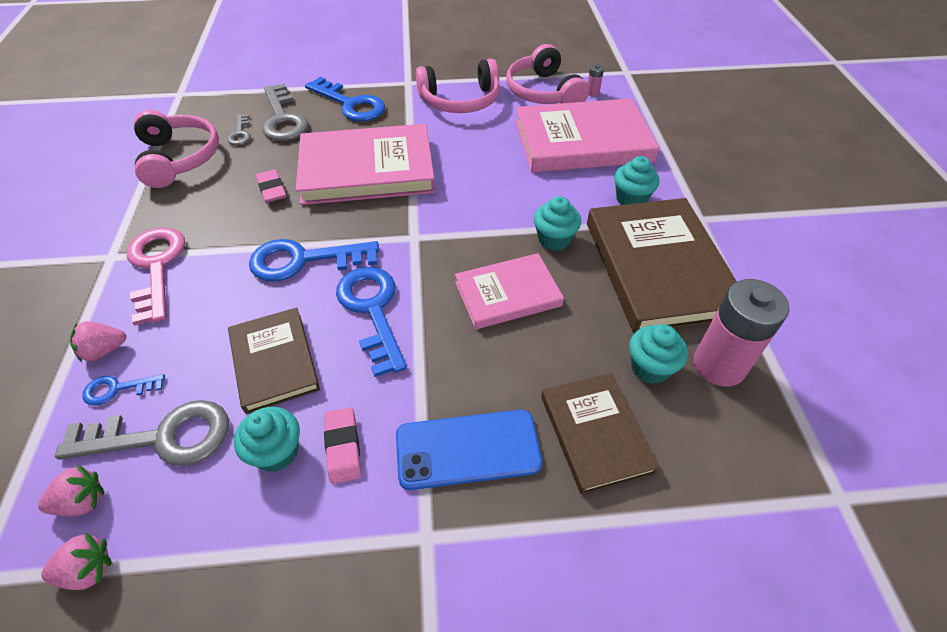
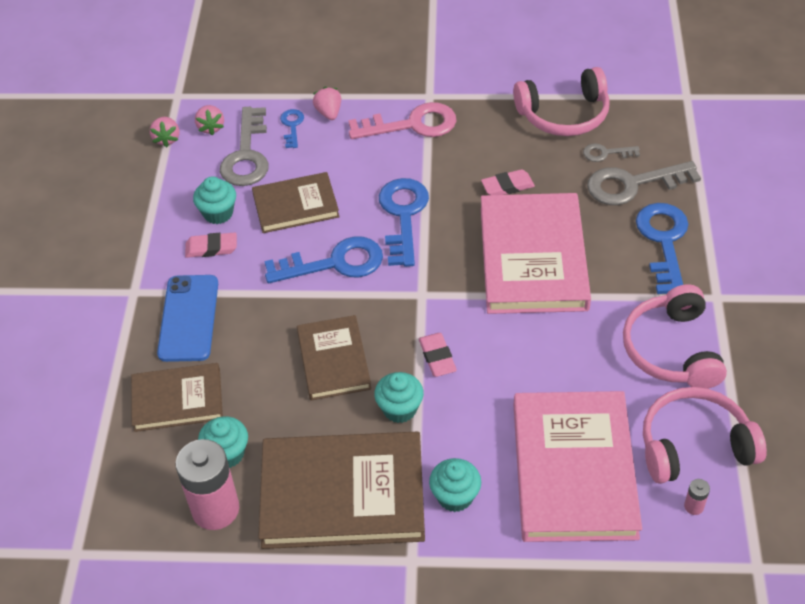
camera: 100 degrees right, 0 degrees up
(351, 104) = (663, 241): blue key -> blue key turned 135 degrees clockwise
(490, 220) = (437, 357): none -> pink eraser
(507, 294) = (334, 360): pink book -> brown book

